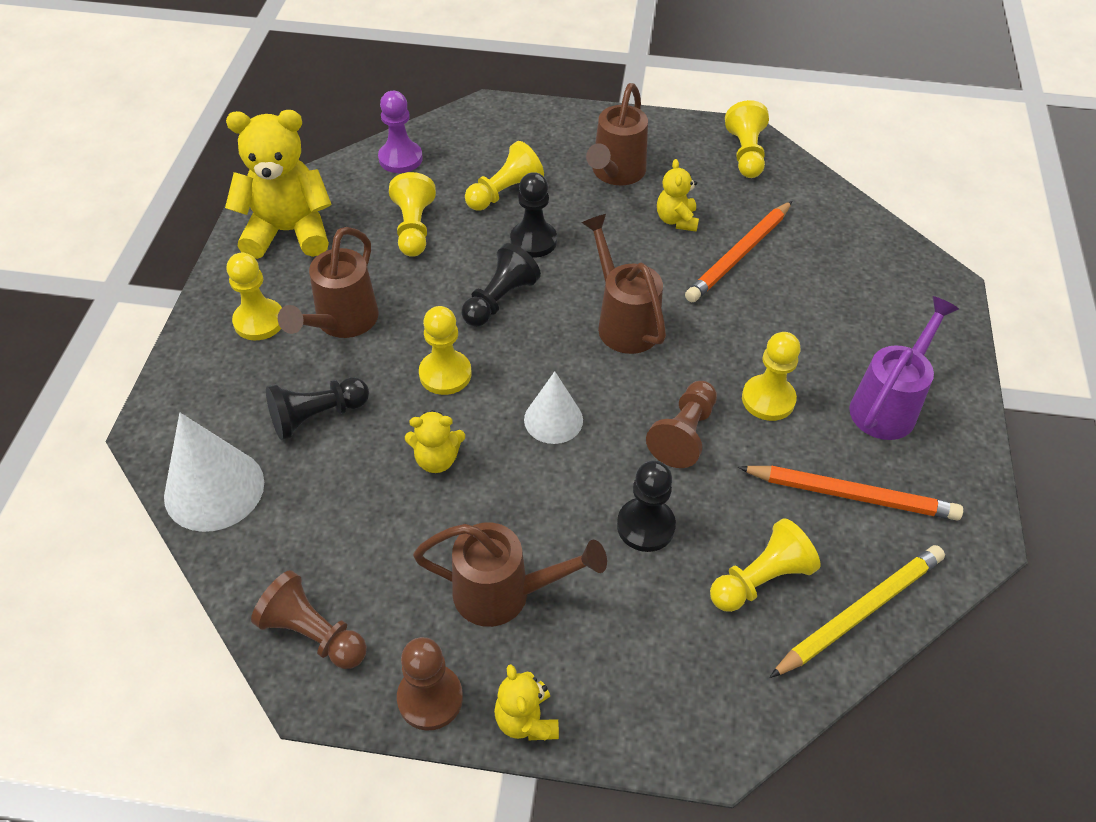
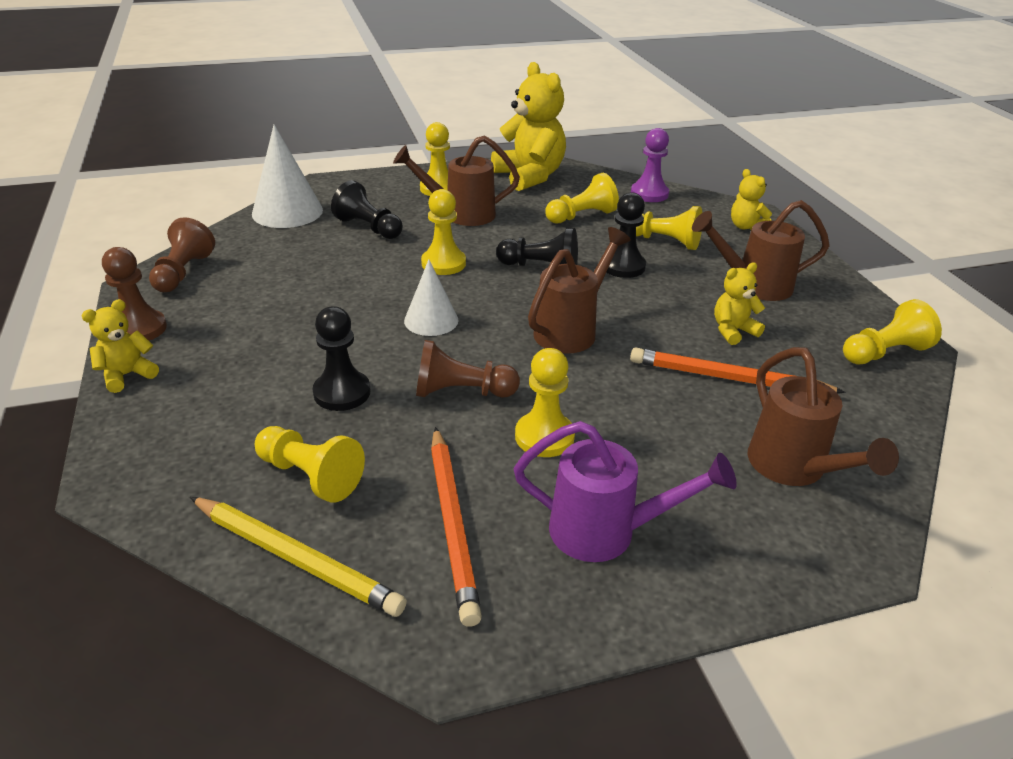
camera: 65 degrees right, 15 degrees down
(437, 459) = (357, 280): yellow teddy bear -> yellow teddy bear (746, 227)
(504, 594) = (242, 338): brown watering can -> brown watering can (794, 469)

